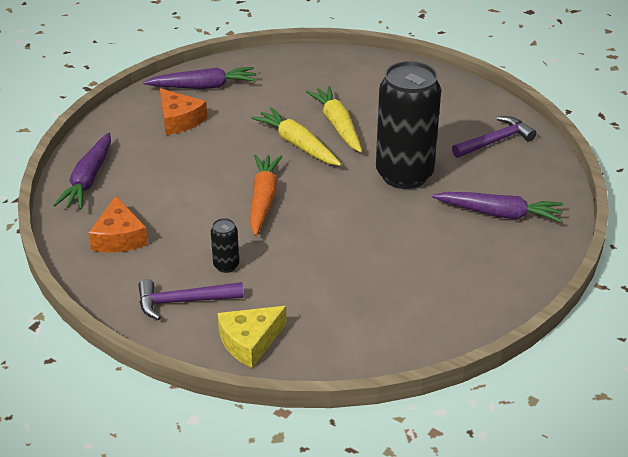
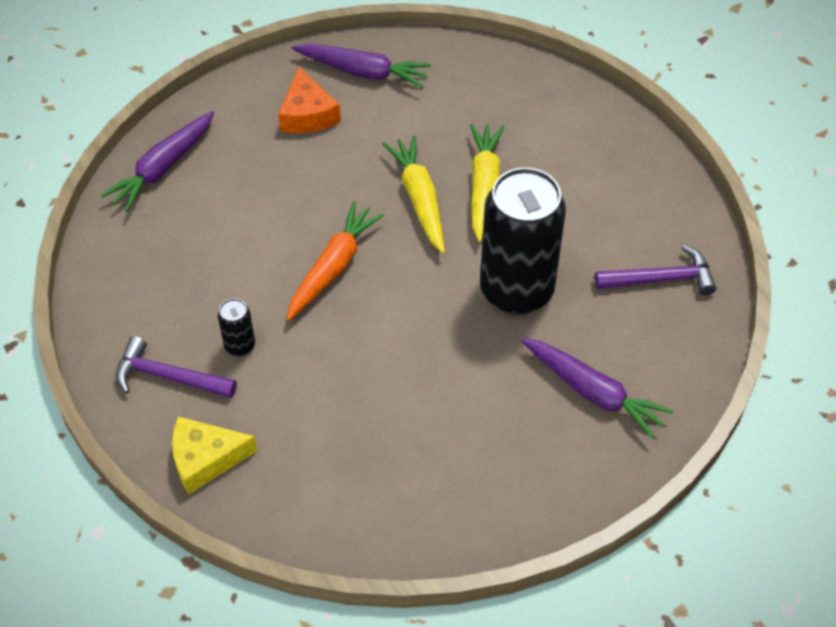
camera: 25 degrees right, 15 degrees up
(119, 237) = (151, 262): orange cheese -> none

